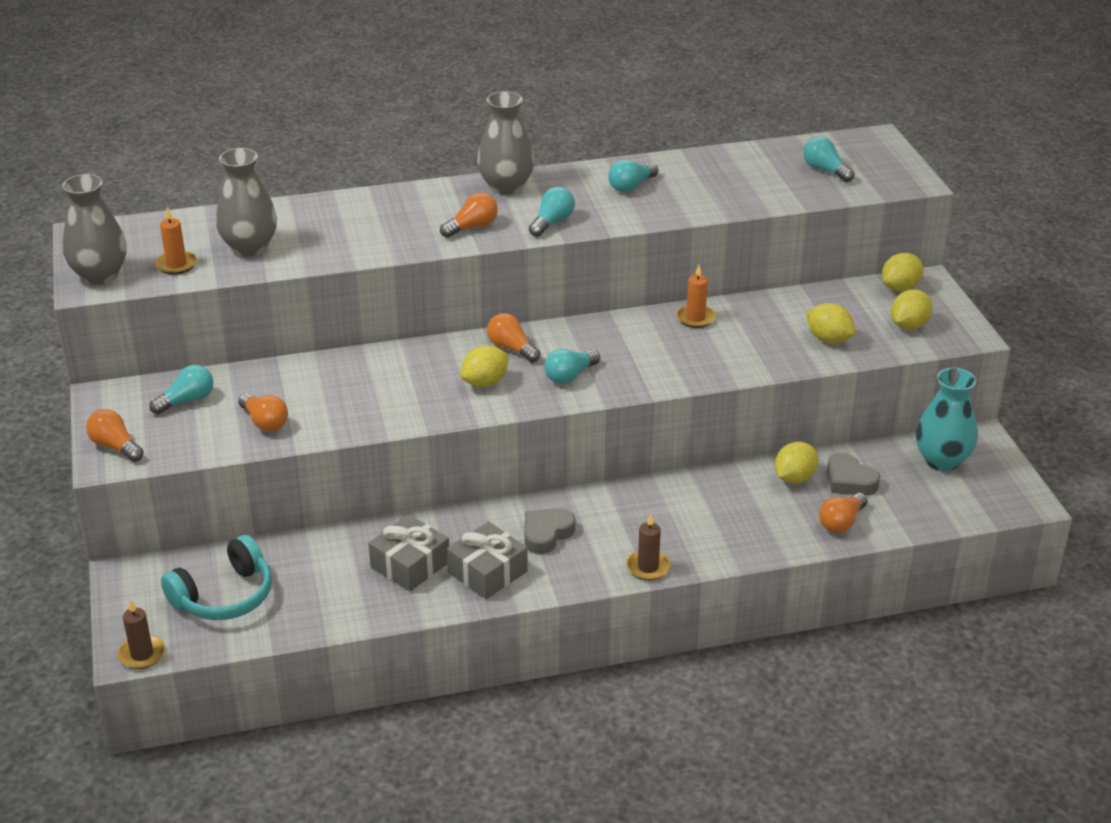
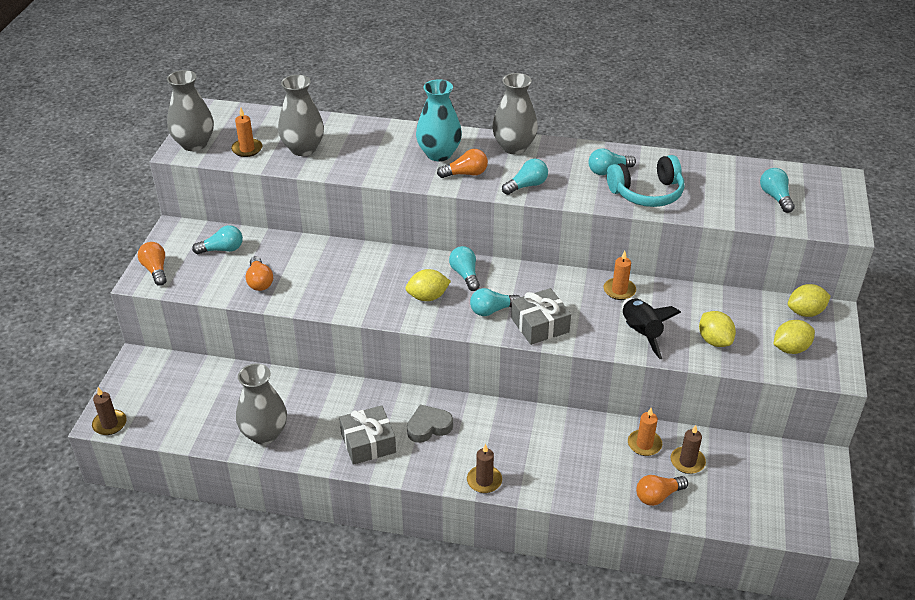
camera: 25 degrees right, 5 degrees up
(224, 596) = (187, 399): turquoise headphones -> turquoise headphones (647, 193)
(353, 602) = (264, 434): none -> grey vase
(410, 564) = (320, 418): grey gift -> grey gift (540, 325)
(511, 348) = (465, 275): orange light bulb -> turquoise light bulb
(748, 353) = (640, 333): none -> black rocket
(794, 478) = (644, 444): yellow lemon -> orange candle
(849, 481) = (687, 462): grey heart -> brown candle
(942, 460) = (776, 470): turquoise vase -> turquoise vase (439, 154)

